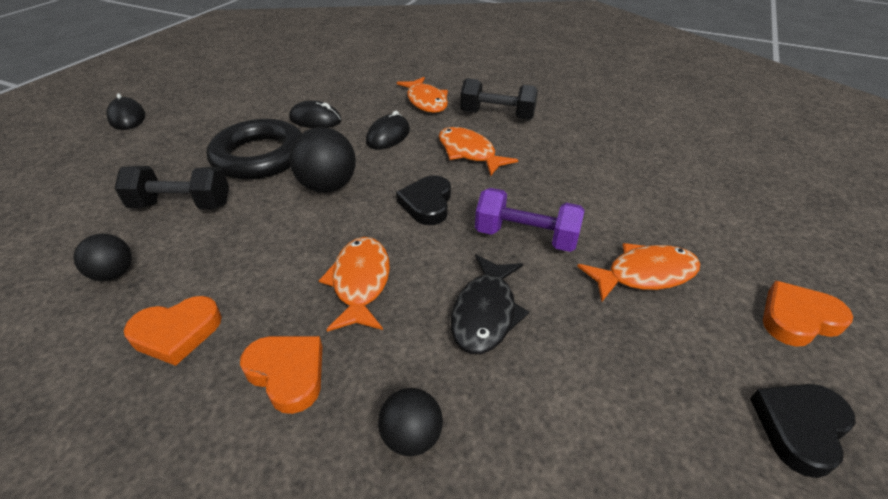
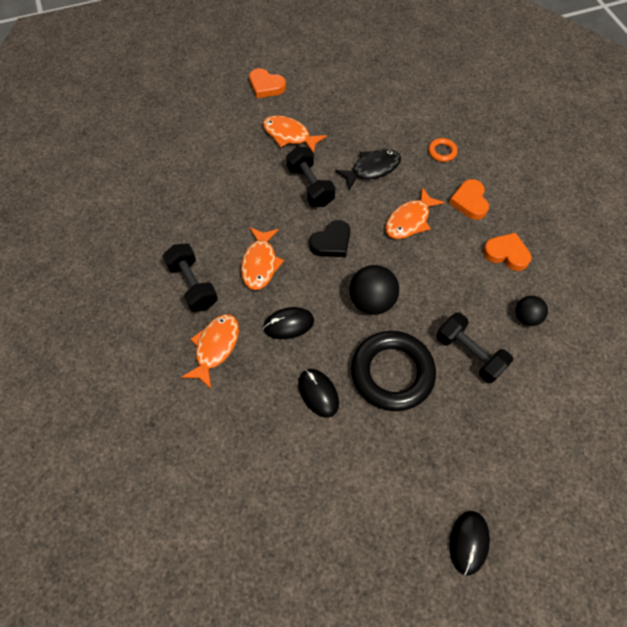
camera: 135 degrees left, 20 degrees up
(412, 436) = (442, 152): black ball -> orange ring
(526, 237) = (310, 186): purple dumbbell -> black dumbbell
(799, 428) = (324, 73): black heart -> none

